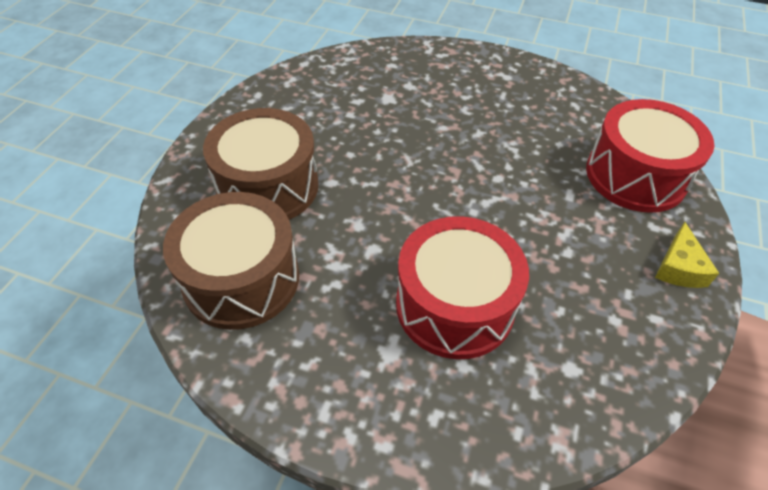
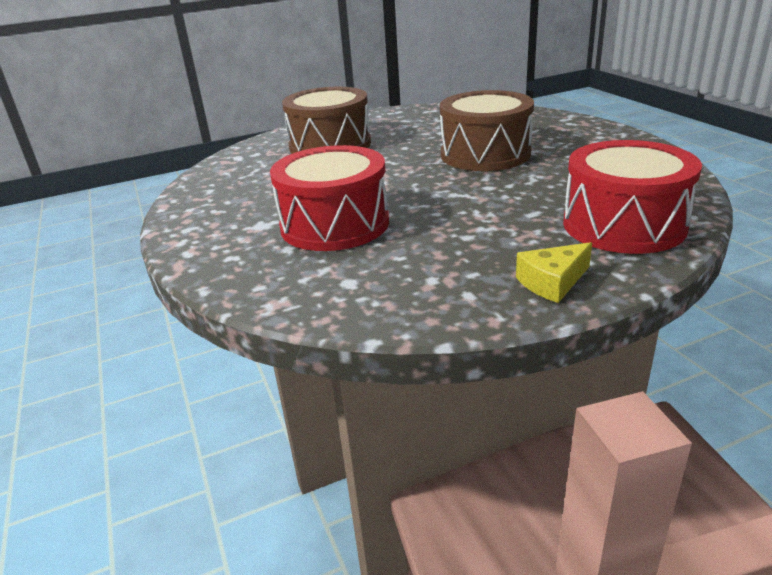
camera: 50 degrees right, 20 degrees down
(241, 279) = (249, 171): brown drum -> brown drum (485, 154)

